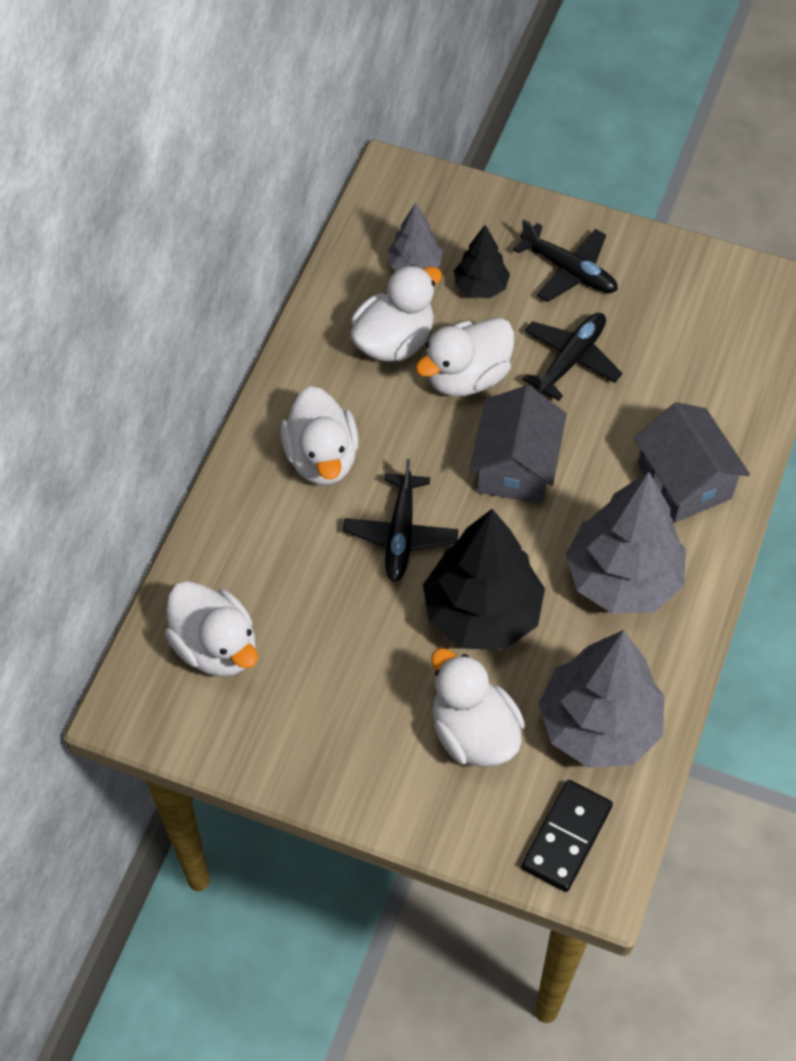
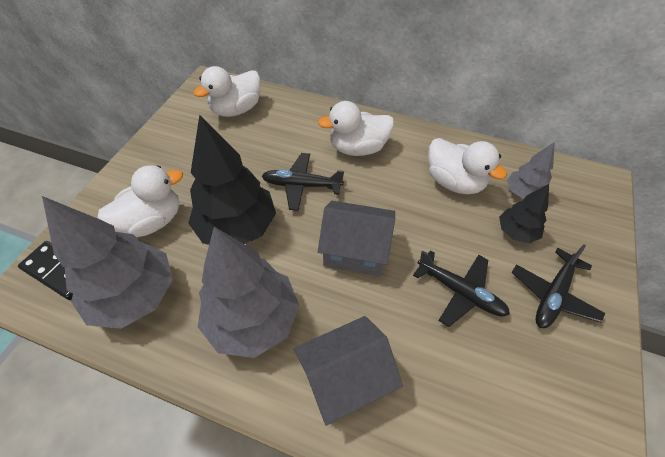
camera: 90 degrees right, 5 degrees down
(466, 377) = (431, 222): white duck -> none

